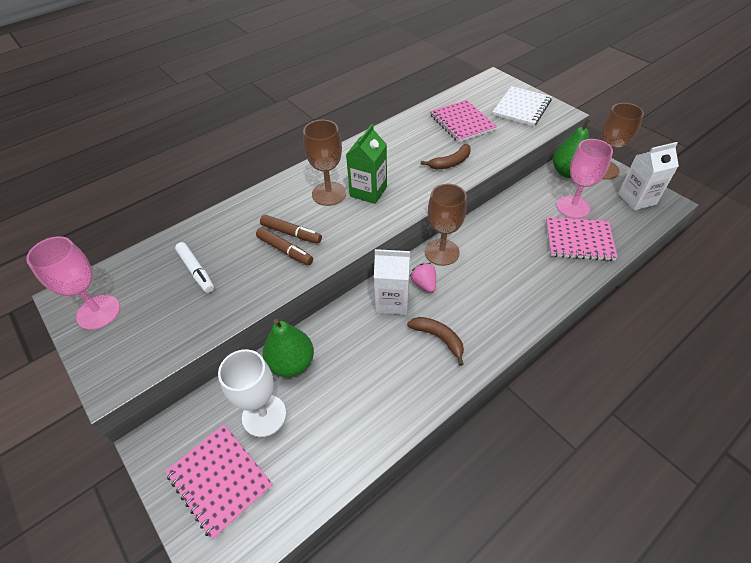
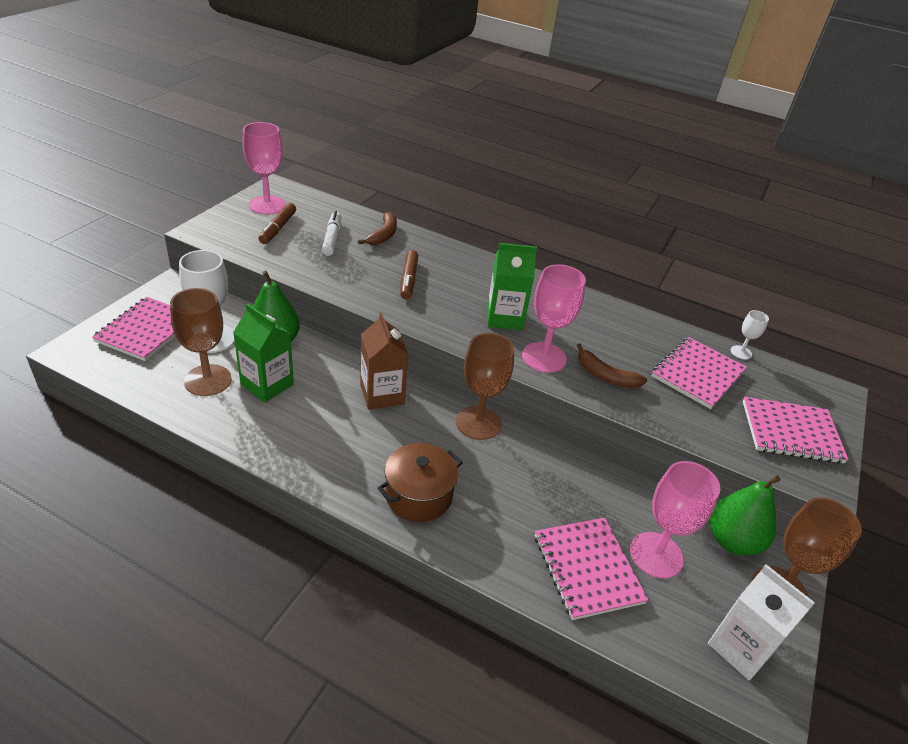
camera: 60 degrees right, 10 degrees down
(196, 271) = (332, 238): white marker -> white marker turned 150 degrees clockwise
(285, 250) = (383, 281): brown marker -> brown marker (278, 228)
(329, 194) = (481, 291): brown goblet -> brown goblet (208, 380)
(349, 381) = (267, 384): none -> green carton
(392, 301) = (382, 394): white carton -> brown carton
(421, 185) = (544, 357): none -> pink goblet
(424, 284) = (419, 416): pink strawberry -> none
(439, 338) = (345, 443): brown banana -> brown banana (383, 235)
(447, 97) = (741, 352): none -> white goblet
(503, 307) = (419, 495): none -> brown pot
(521, 108) = (791, 432): white notebook -> pink notebook

